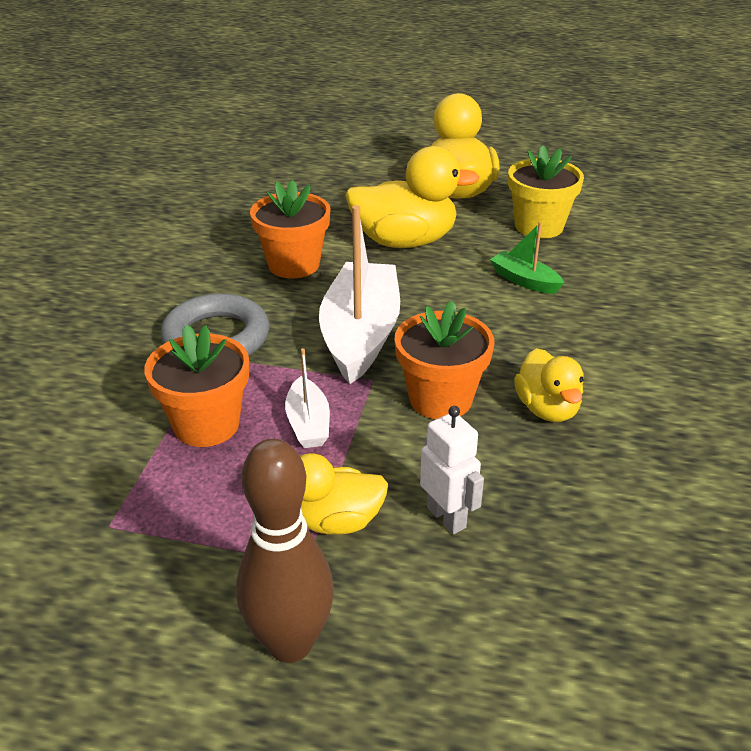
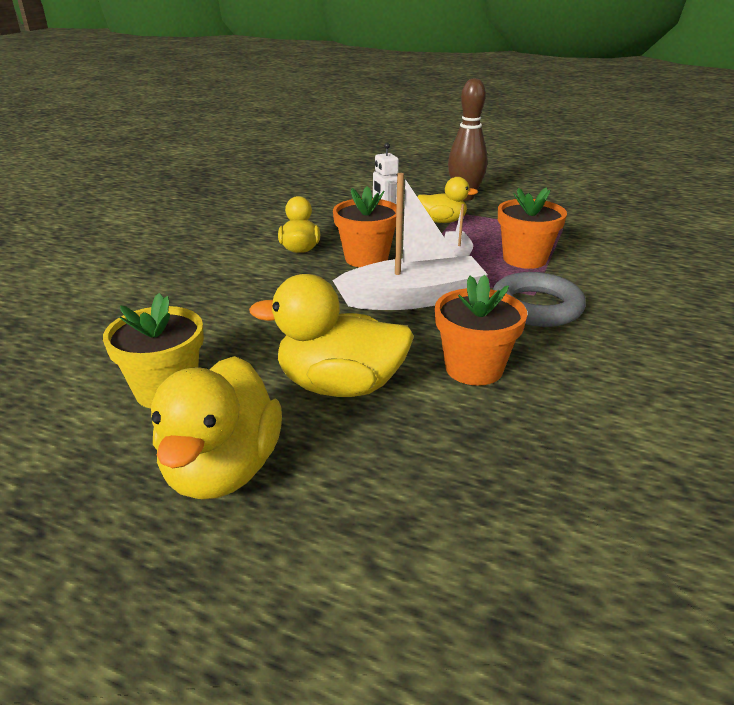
camera: 170 degrees left, 5 degrees down
(360, 335) = (413, 298): white boat -> white boat turned 120 degrees counterclockwise
(524, 281) = (242, 328): green boat -> none

